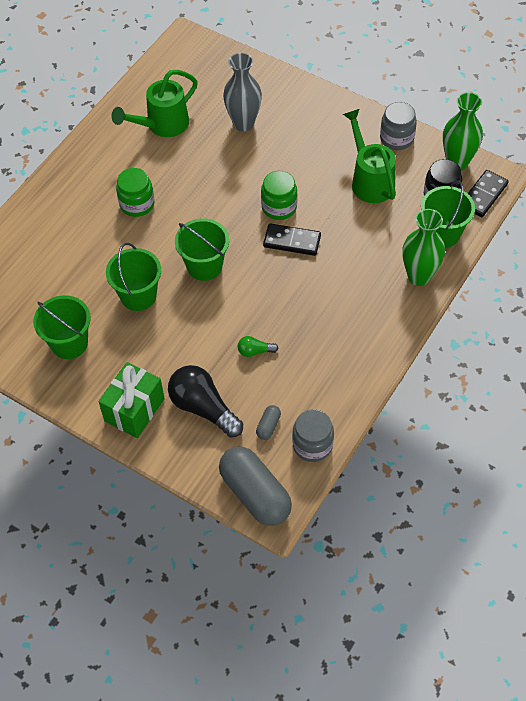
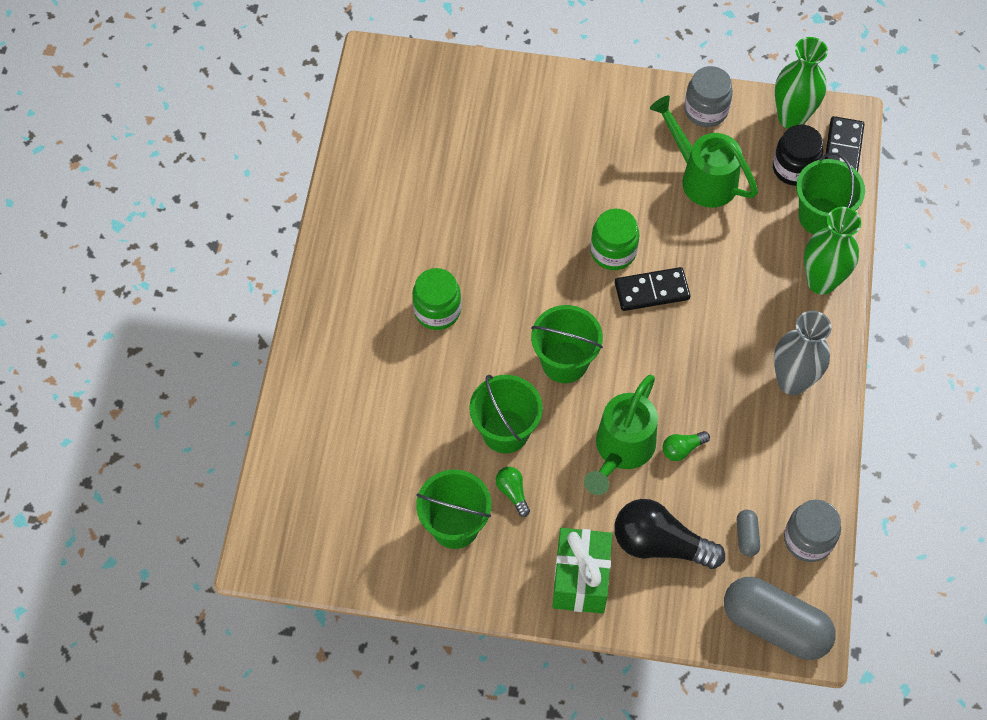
camera: 25 degrees left, 5 degrees up
(120, 336) = (513, 492): none -> green light bulb
(162, 125) = (410, 191): green watering can -> green watering can (621, 450)
(243, 123) = (511, 154): grey vase -> grey vase (792, 381)

